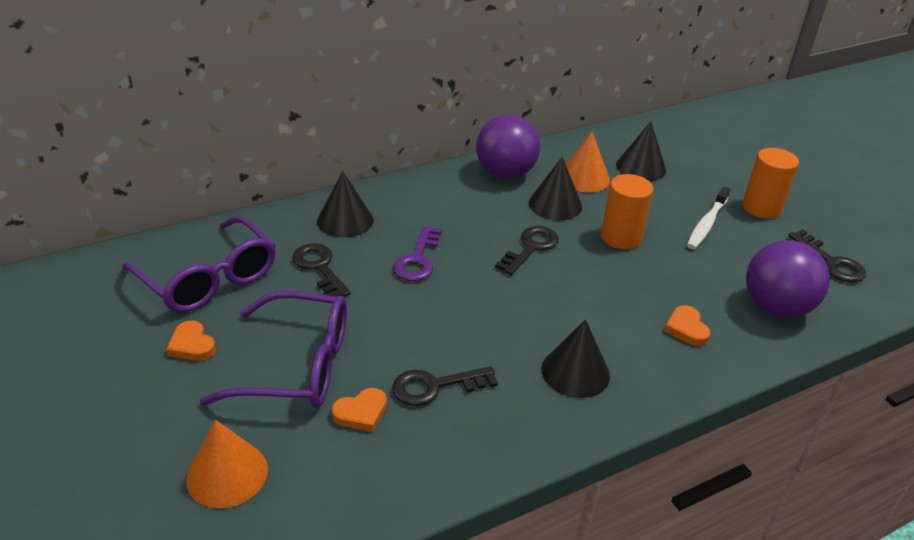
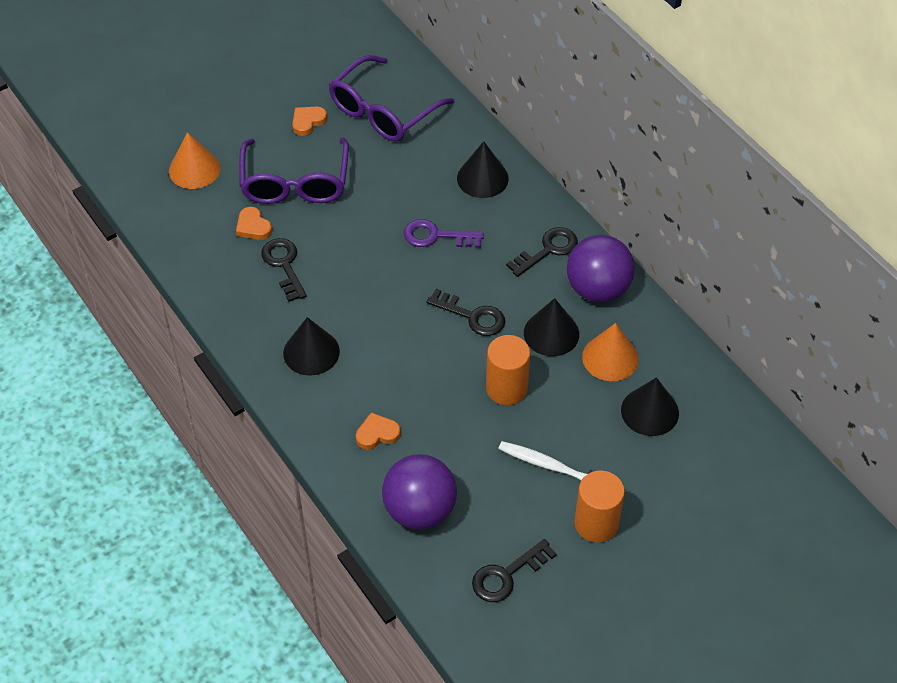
camera: 85 degrees right, 15 degrees up
(319, 268) = (411, 174): black key -> black key (548, 250)

